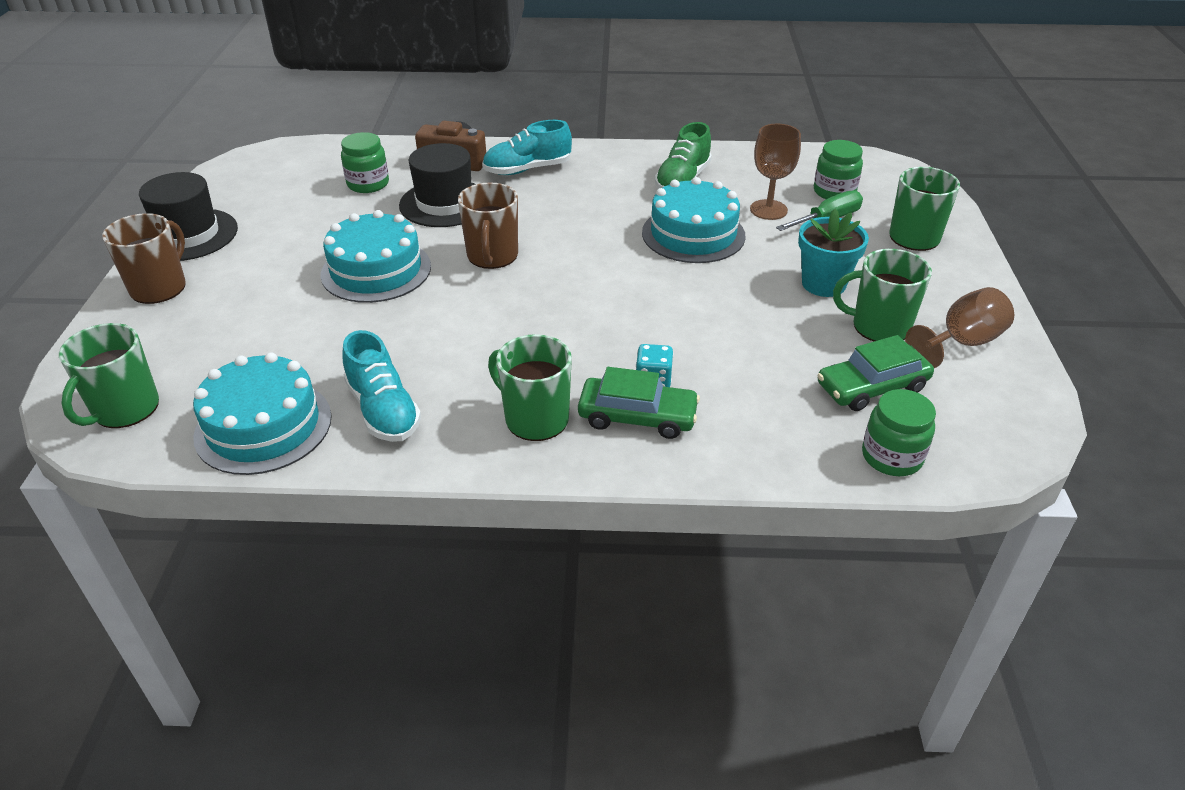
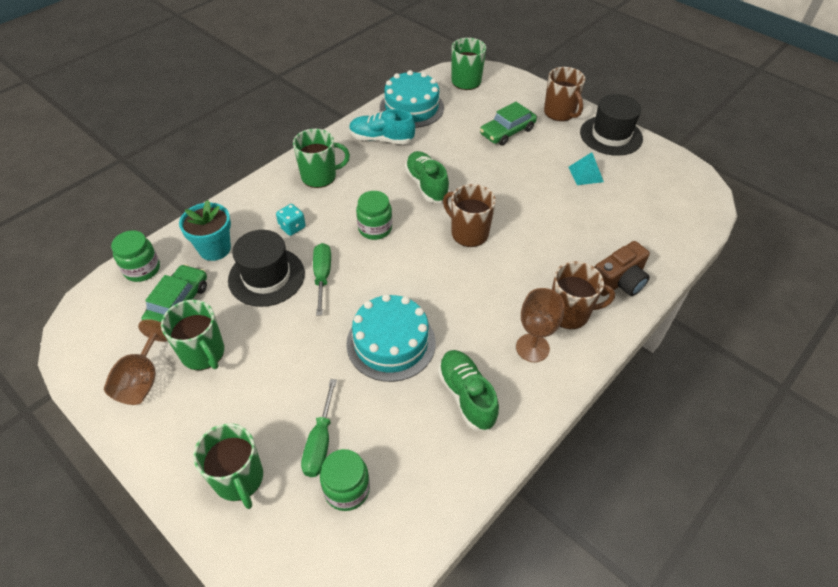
camera: 130 degrees right, 10 degrees up
(295, 226) = (585, 174): none -> turquoise pyramid
(368, 184) = (617, 223): green jar -> green jar (375, 229)
(376, 270) = (501, 183): turquoise cake -> none
(443, 320) = (426, 185): none -> green shoe
(445, 203) = (555, 245): black hat -> black hat (266, 276)
(527, 169) = (569, 313): turquoise shoe -> brown mug
(637, 417) = (278, 206): green car -> green car (507, 131)
(686, 313) = (322, 277): none -> green screwdriver
(768, 210) = (372, 415): brown goblet -> brown goblet (532, 348)
(823, 284) = (266, 364): turquoise flower pot -> turquoise flower pot (214, 249)
(879, 327) = (203, 353): green mug -> green mug turned 90 degrees clockwise

